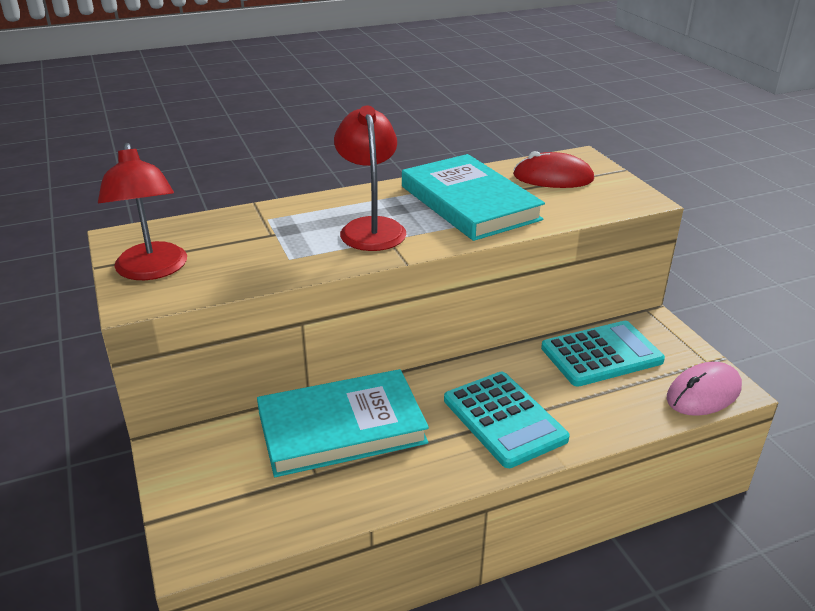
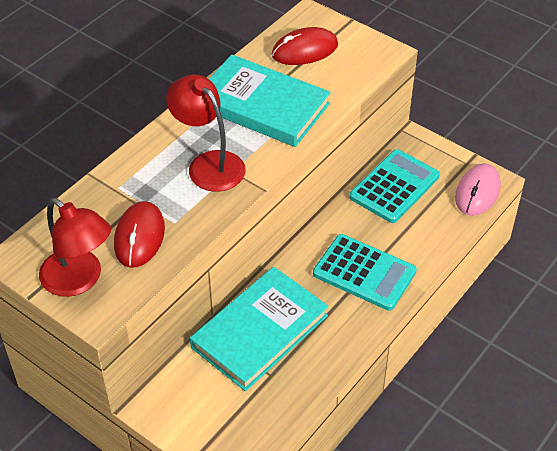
camera: 30 degrees left, 15 degrees up
(244, 258) = (139, 237): none -> red mouse

